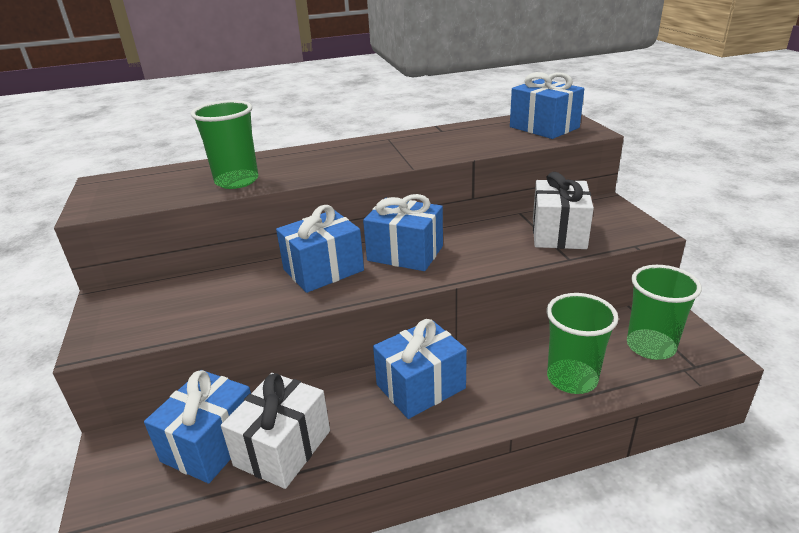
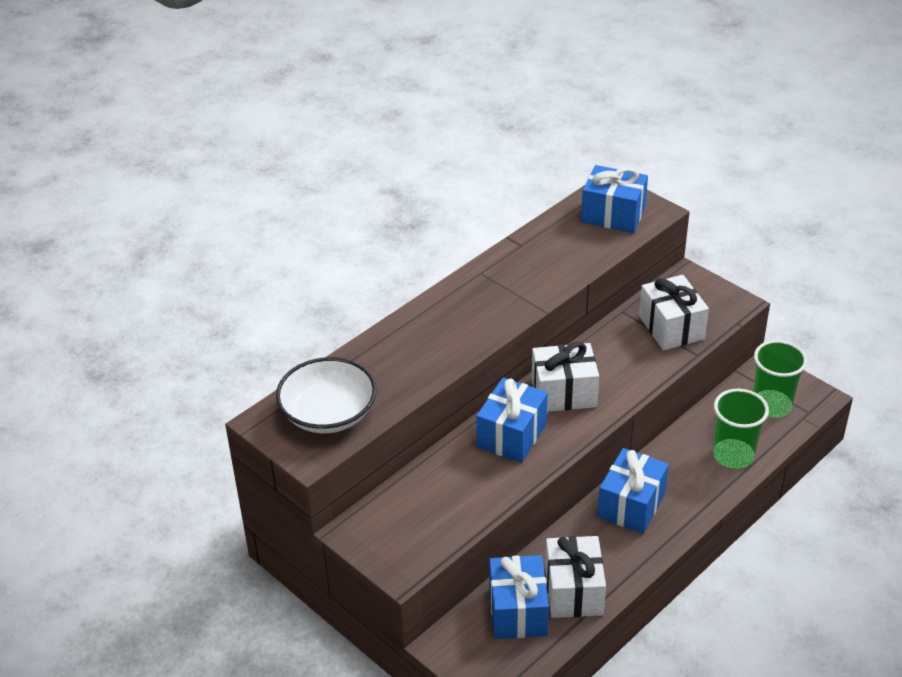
camera: 30 degrees left, 10 degrees up
(149, 188) = (328, 414): none -> white bowl
(237, 181) = (403, 378): green cup -> none
(405, 253) = (564, 393): blue gift -> white gift

